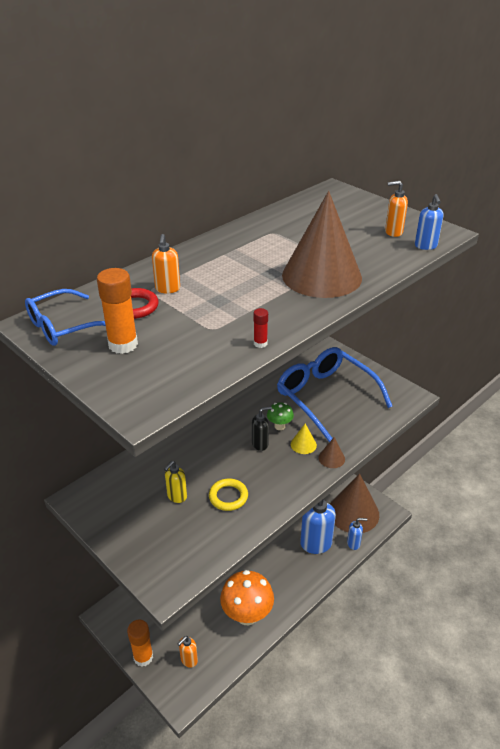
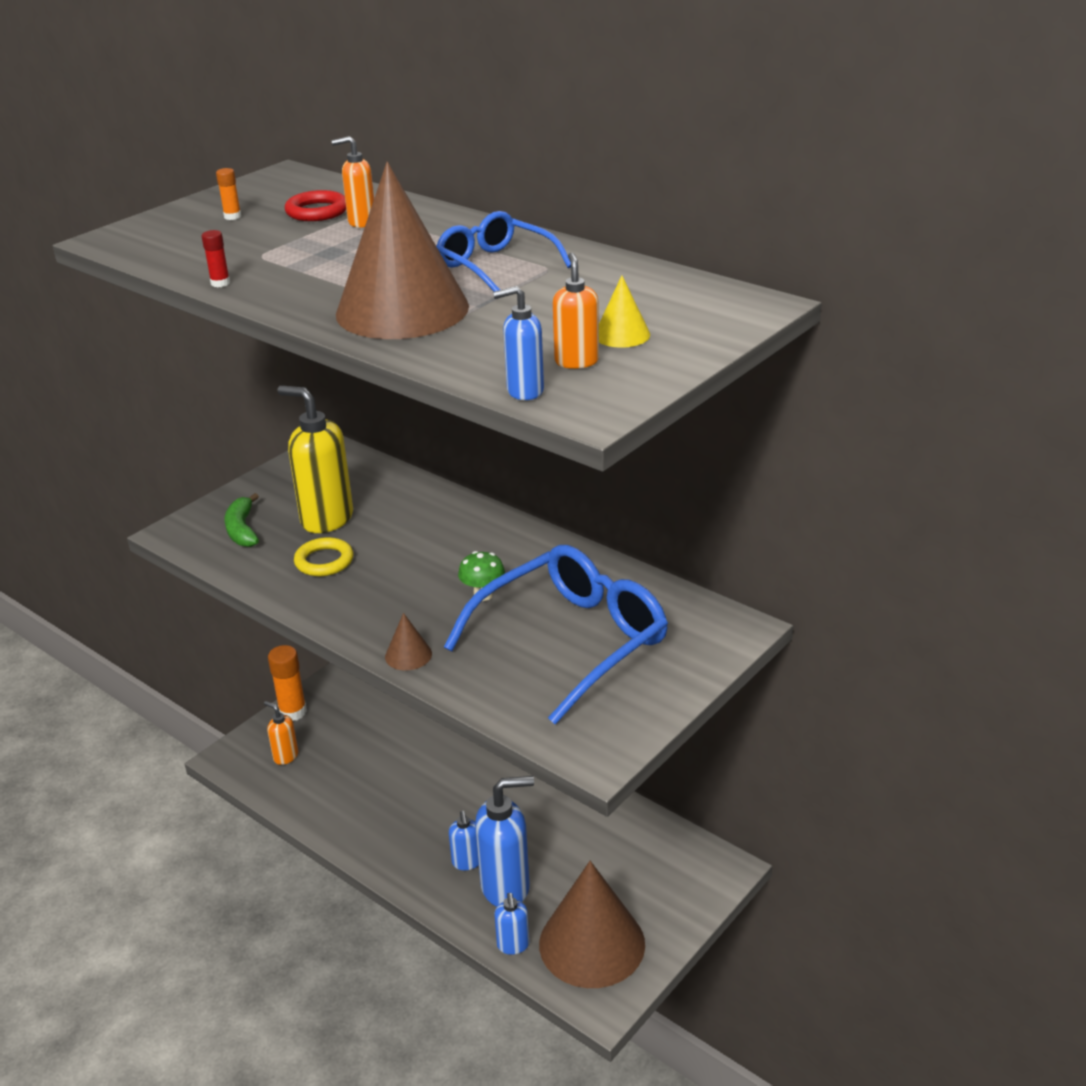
camera: 85 degrees right, 5 degrees down
(63, 326) = (276, 186): blue glasses -> blue glasses (495, 266)
(123, 345) = (232, 216): orange glue stick -> orange glue stick, size x0.48
(175, 544) = (242, 530): none -> green banana
(176, 496) = (326, 519): yellow soap dispenser -> yellow soap dispenser, size x1.94
(247, 615) = (357, 809): orange mushroom -> none
(260, 444) = (437, 579): black soap dispenser -> none
(296, 560) = (467, 862): none -> blue soap dispenser
(303, 444) = (440, 623): yellow cone -> yellow cone (622, 335)

